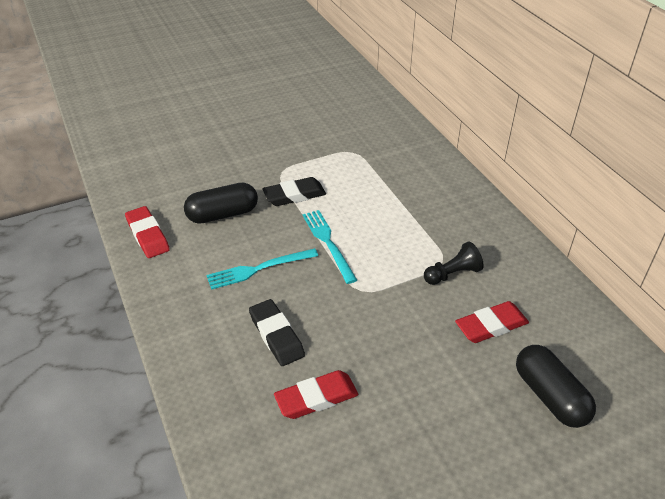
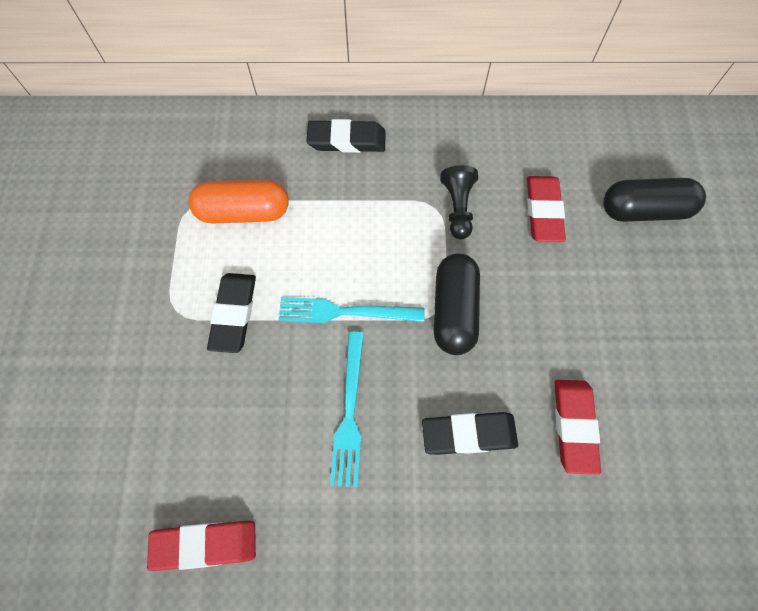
camera: 65 degrees left, 25 degrees up
(222, 214) = (219, 422): black capsule -> black capsule (454, 311)
(366, 174) = (243, 212): none -> orange capsule
(459, 199) = (346, 140): none -> black eraser

